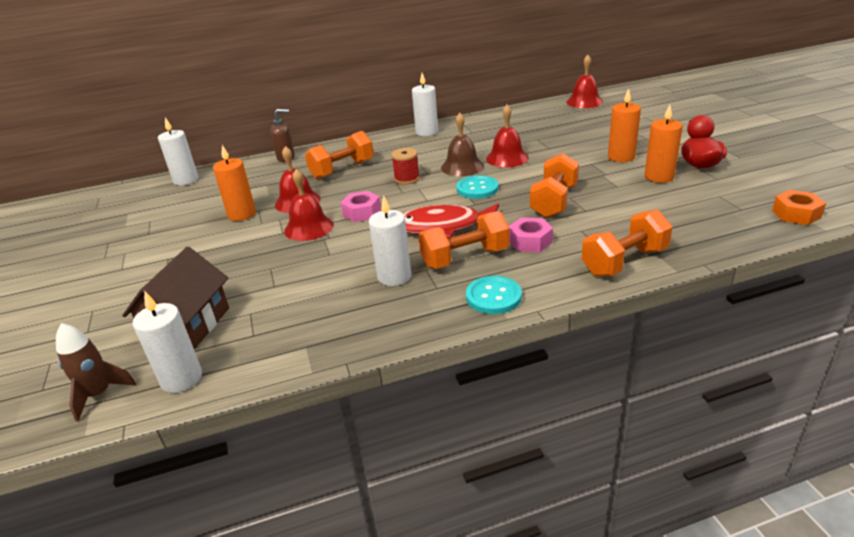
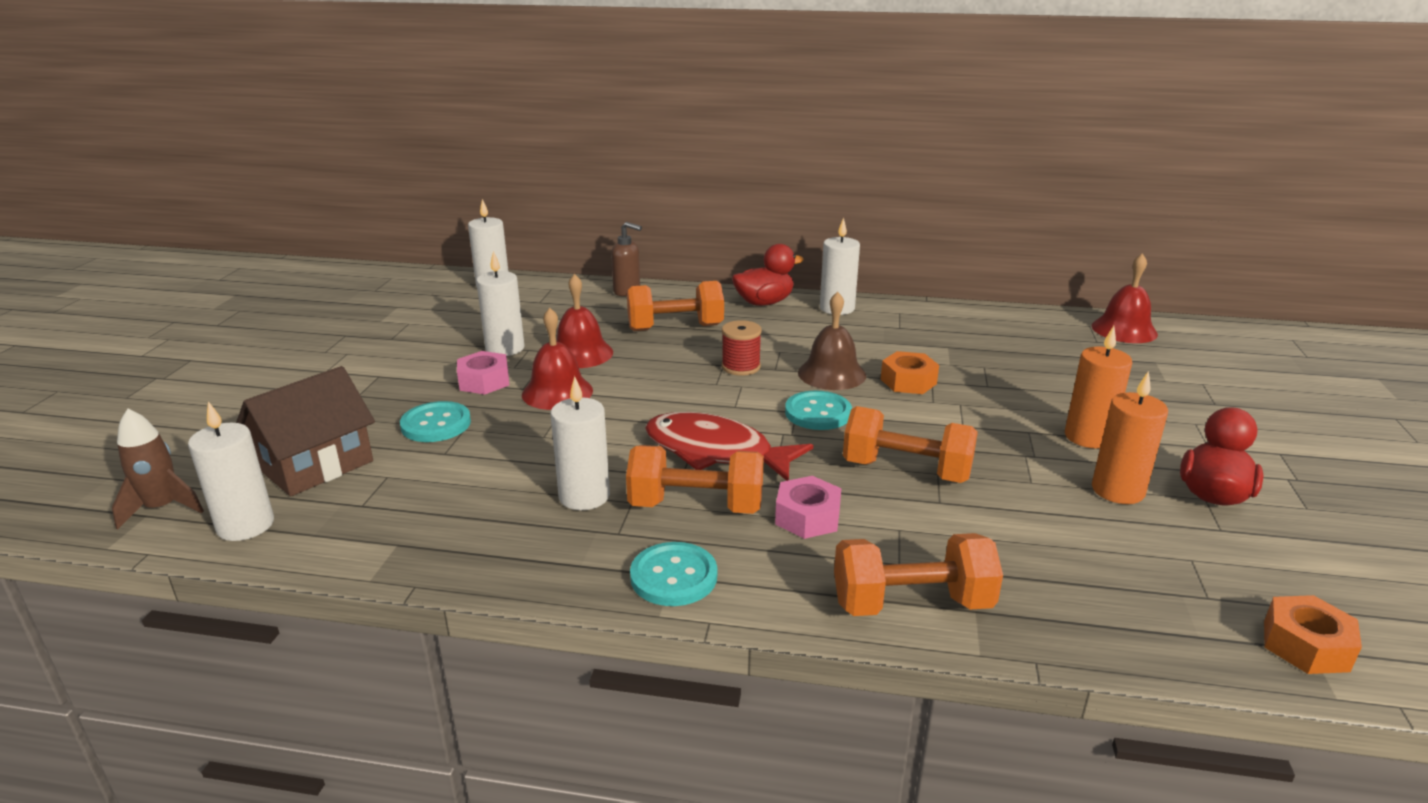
camera: 25 degrees right, 5 degrees down
(242, 214) = (505, 348): orange candle -> white candle
(247, 272) = (436, 424): none -> turquoise button
(362, 212) = (638, 394): pink nut -> pink nut (484, 381)
(381, 140) = (764, 302): none -> red duck
(507, 158) = (908, 381): red bell -> orange nut
(554, 201) = (906, 470): orange dumbbell -> orange dumbbell turned 60 degrees clockwise

